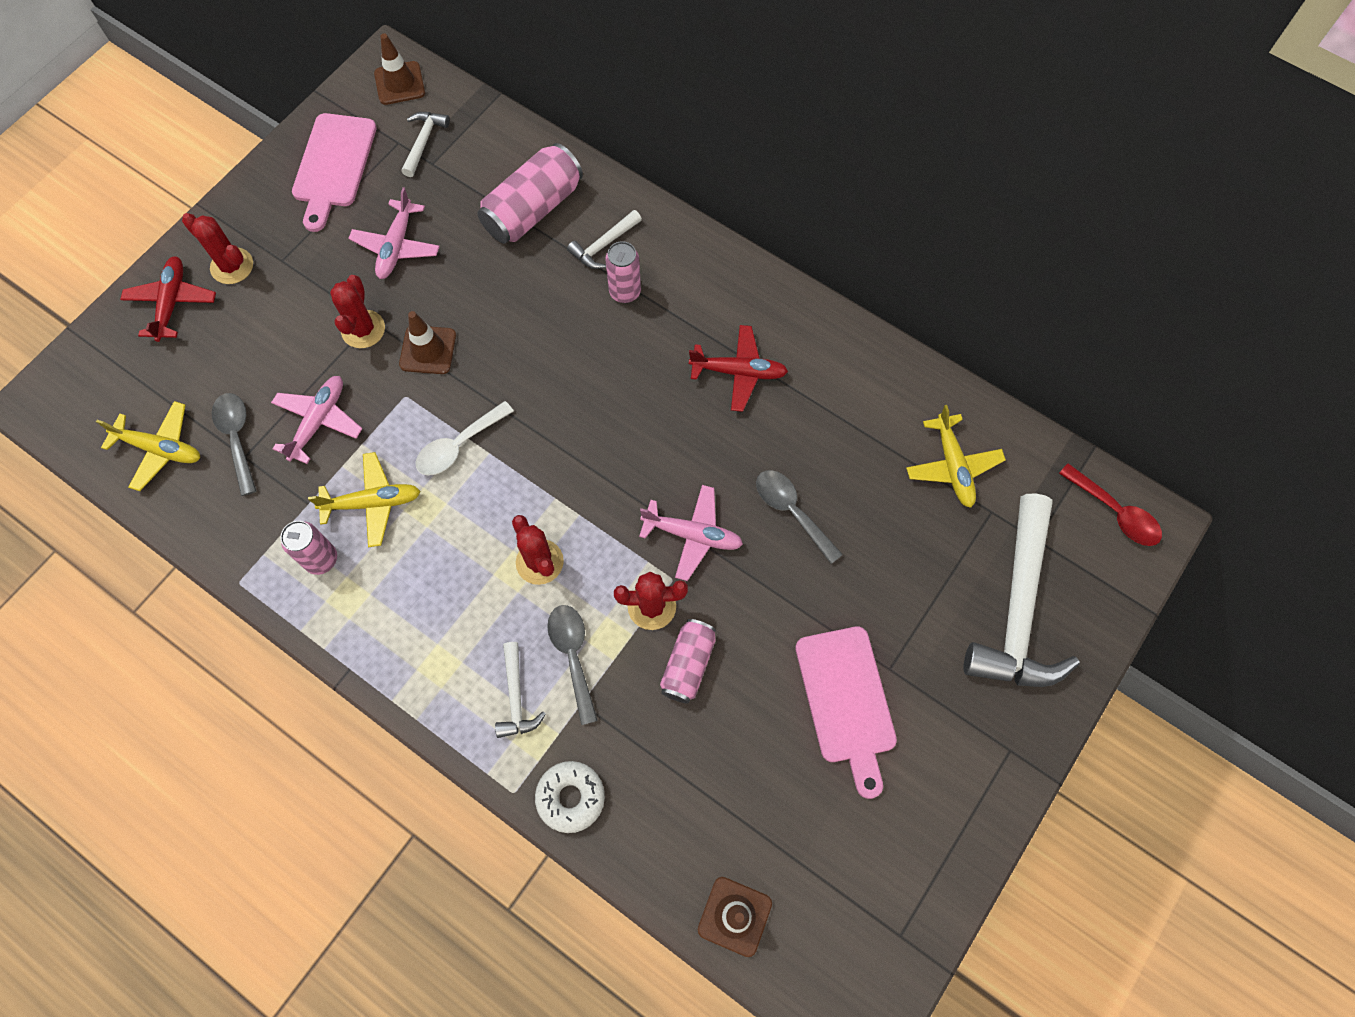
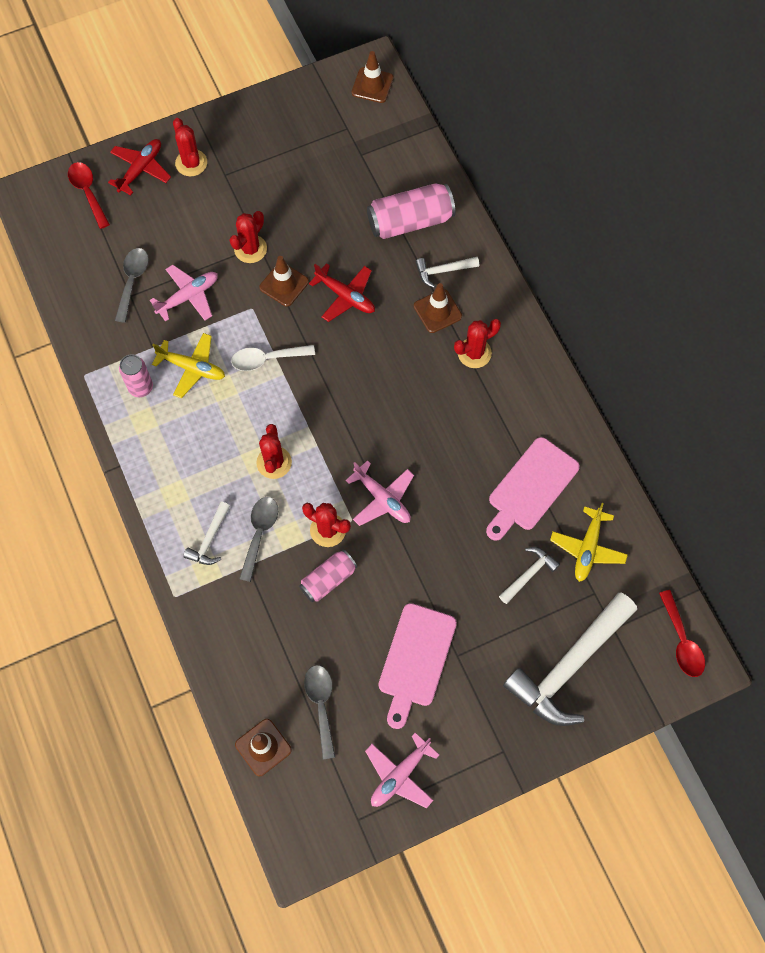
camera: 30 degrees right, 0 degrees up
(119, 361) = (88, 192): none -> red spoon
(160, 449) = (82, 264): yellow plane -> none
(333, 166) = (295, 124): pink cutting board -> pink cutting board (531, 487)
(396, 246) = (304, 202): pink plane -> pink plane (400, 775)
(424, 141) = (364, 136): white hammer -> white hammer (529, 574)
(570, 797) = (207, 619): white donut -> none
(625, 292) = (437, 311): pink can -> brown traffic cone
(694, 317) = (474, 353): none -> red cactus
(738, 372) = (481, 406): red plane -> red plane (345, 296)
(791, 511) = (457, 519): grey spoon -> grey spoon (321, 705)

